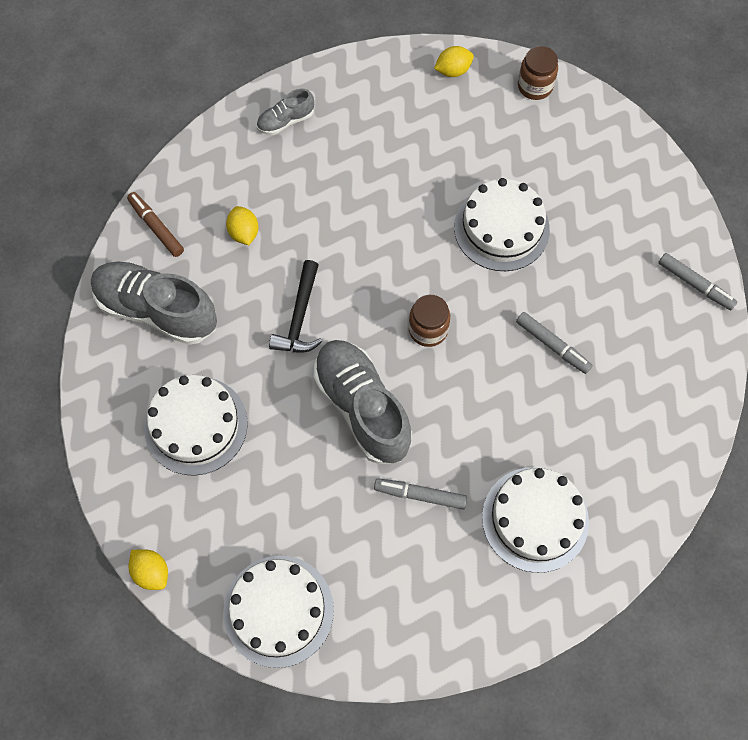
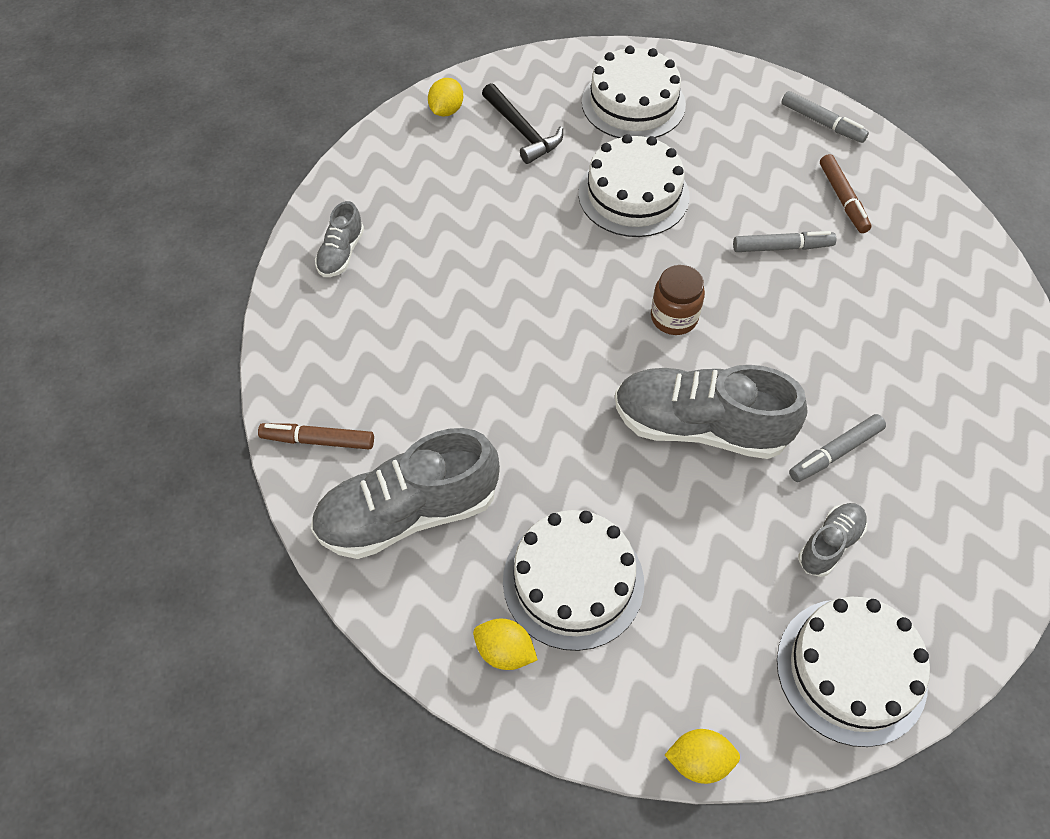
camera: 45 degrees left, 10 degrees down
(244, 233) = (413, 374): yellow lemon -> yellow lemon (505, 652)
(299, 317) = (553, 401): black hammer -> black hammer (522, 131)
(351, 539) = (829, 544): none -> grey shoe
(535, 86) = (528, 76): brown jar -> none
(535, 519) = (939, 386): white cake -> white cake (633, 103)
(637, 349) = (842, 199): none -> brown marker
(695, 284) = (822, 123): grey marker -> grey marker turned 45 degrees clockwise

